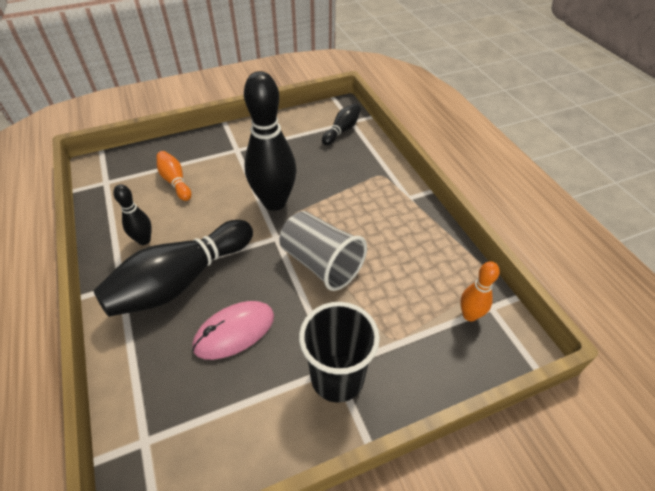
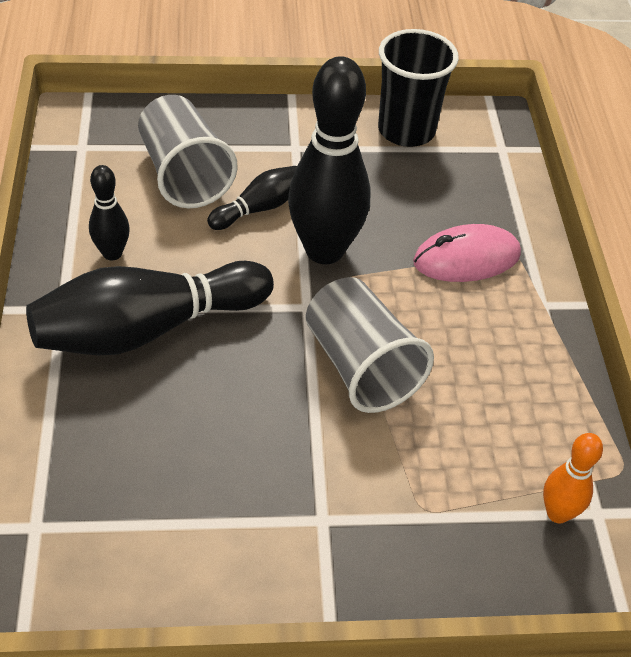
camera: 15 degrees right, 0 degrees up
(175, 181) = (184, 174): orange bowling pin -> grey cup
(234, 332) = (198, 425): pink mouse -> pink mouse (466, 259)
(337, 377) = (321, 534): black cup -> black cup (406, 131)
(342, 130) = (479, 160): black bowling pin -> black bowling pin (258, 208)

